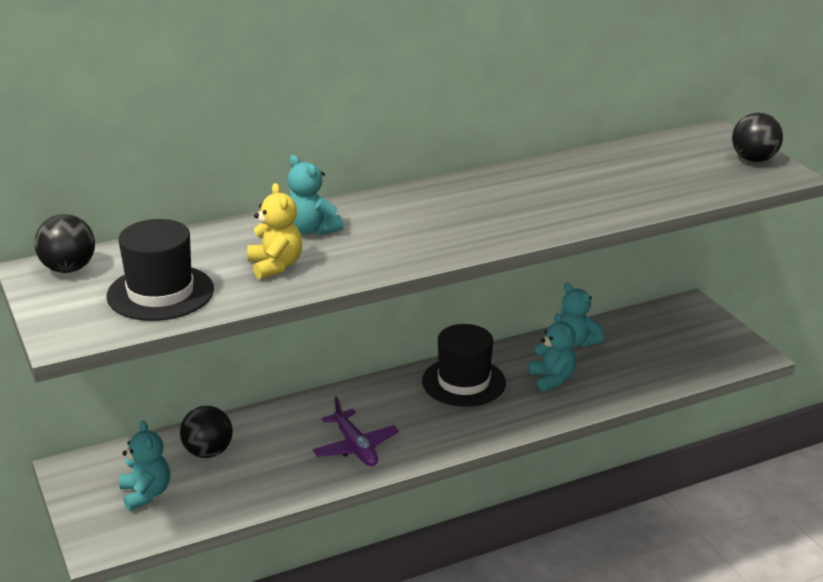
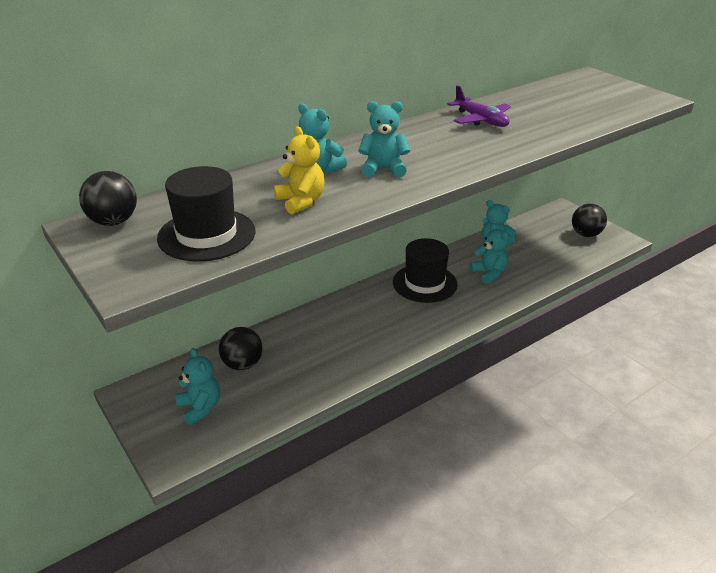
camera: 10 degrees left, 5 degrees up
(355, 447) = (360, 345): purple plane -> purple plane (481, 120)
(386, 236) = (383, 169): none -> turquoise teddy bear
(753, 159) = (629, 91): black ball -> black ball (586, 234)

